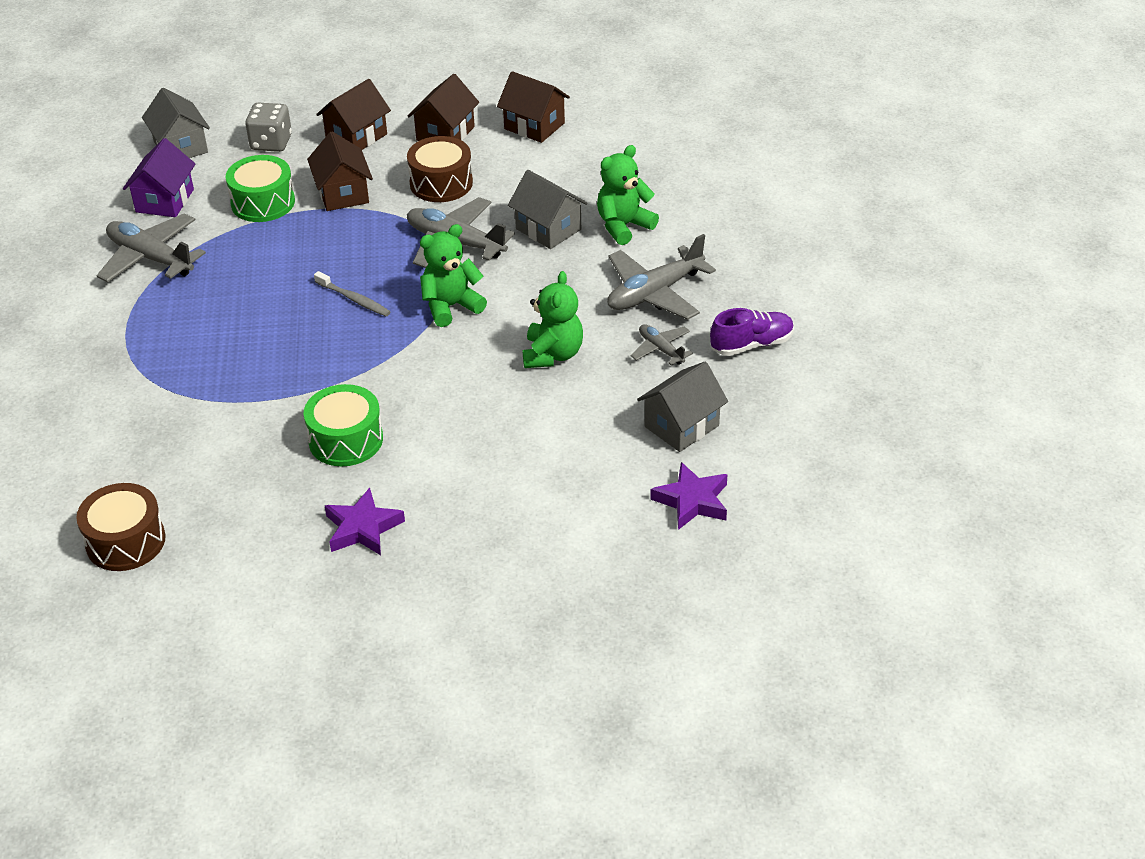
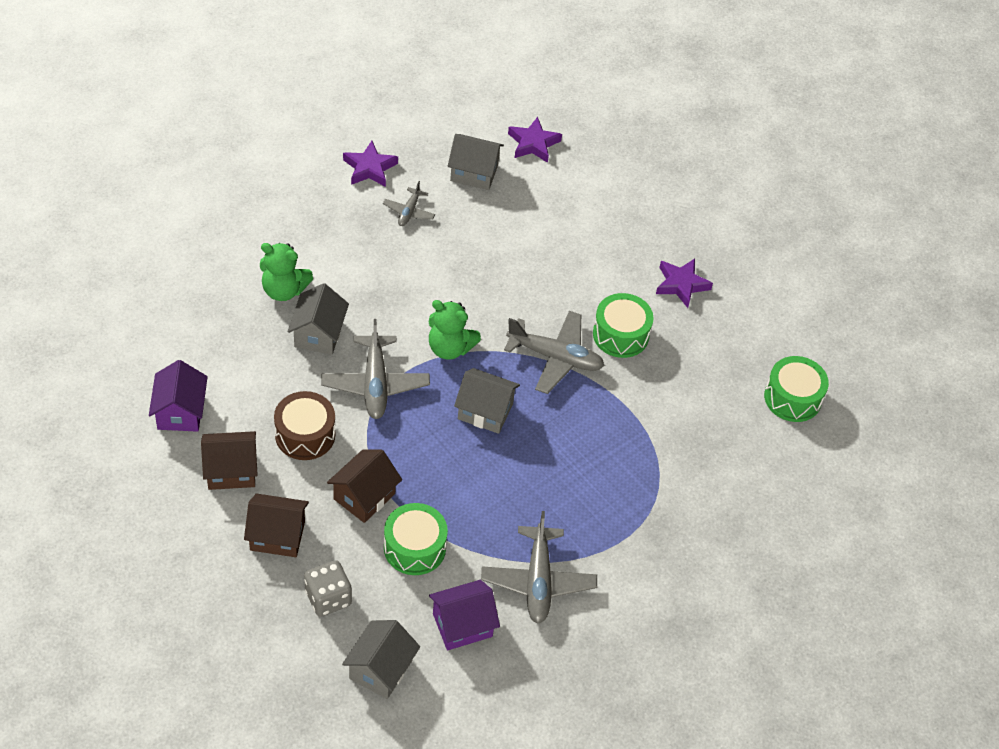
camera: 130 degrees left, 10 degrees up
(125, 541) = (792, 398): brown drum -> green drum
(354, 299) = (485, 411): grey toothbrush -> grey house
(534, 126) = (180, 412): brown house -> purple house
(552, 354) = (457, 266): green teddy bear -> none
(655, 293) = (351, 239): grey plane -> grey plane (555, 357)
(752, 345) = (370, 168): purple shoe -> purple star

